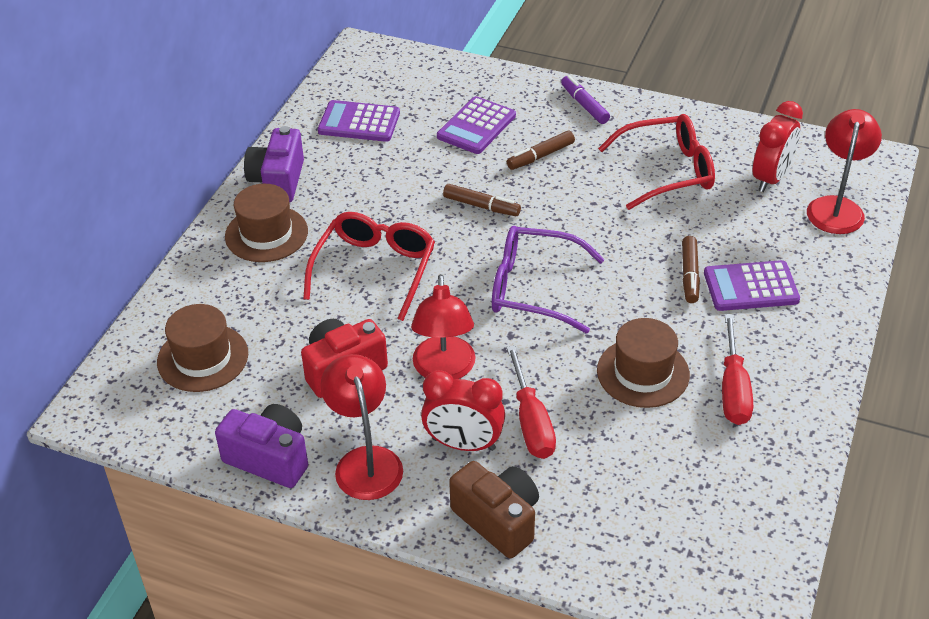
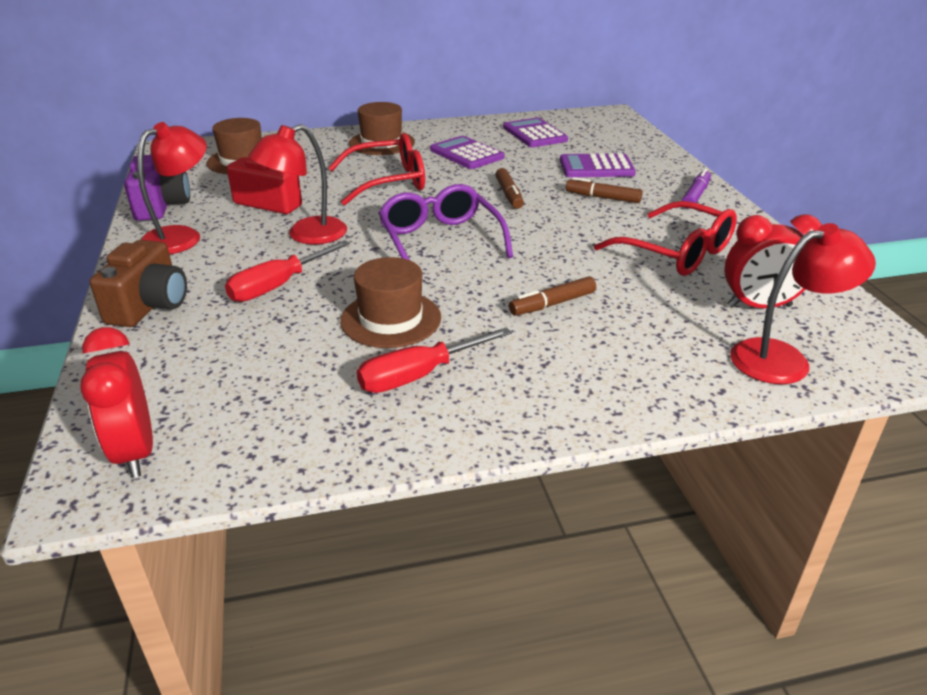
camera: 55 degrees right, 10 degrees down
(278, 181) = (438, 131): purple camera -> none
(463, 444) = (228, 266): red clock -> red clock (135, 452)
(750, 287) = (581, 342): purple calculator -> purple calculator (466, 154)

